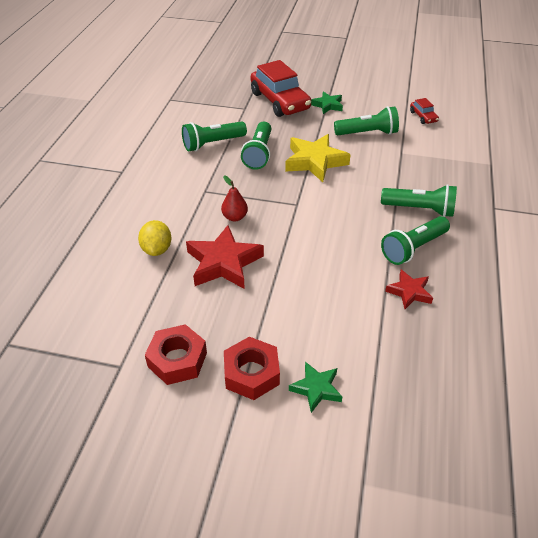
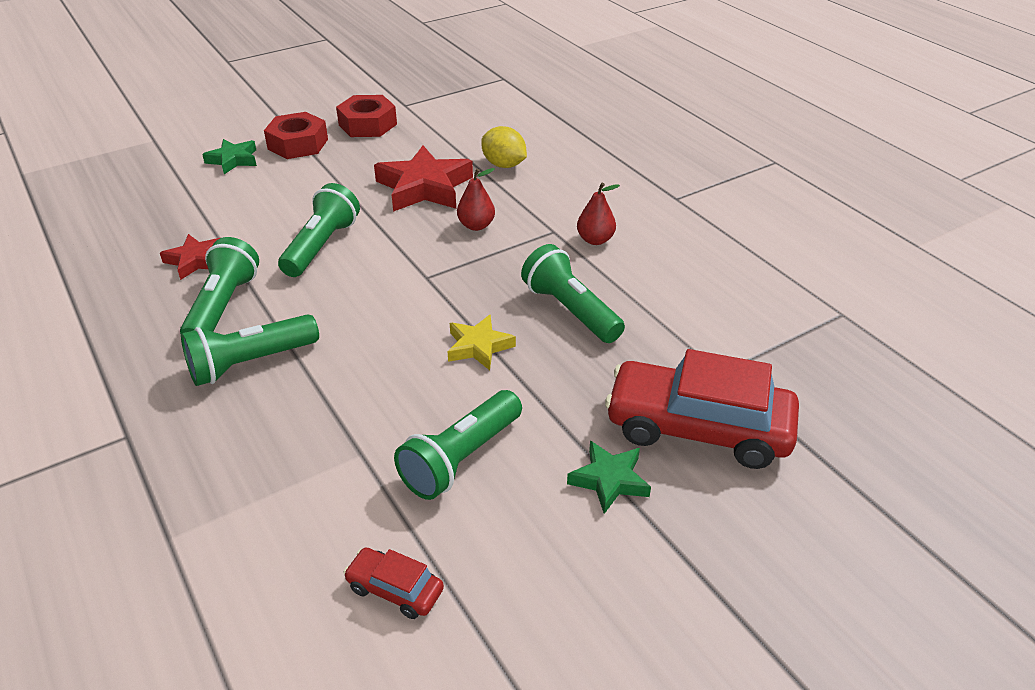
camera: 135 degrees right, 5 degrees down
(196, 175) = (595, 240): none -> red pear
(212, 144) = (650, 286): green flashlight -> green flashlight (321, 246)
(315, 162) = (479, 346): yellow star -> yellow star, size x0.56

